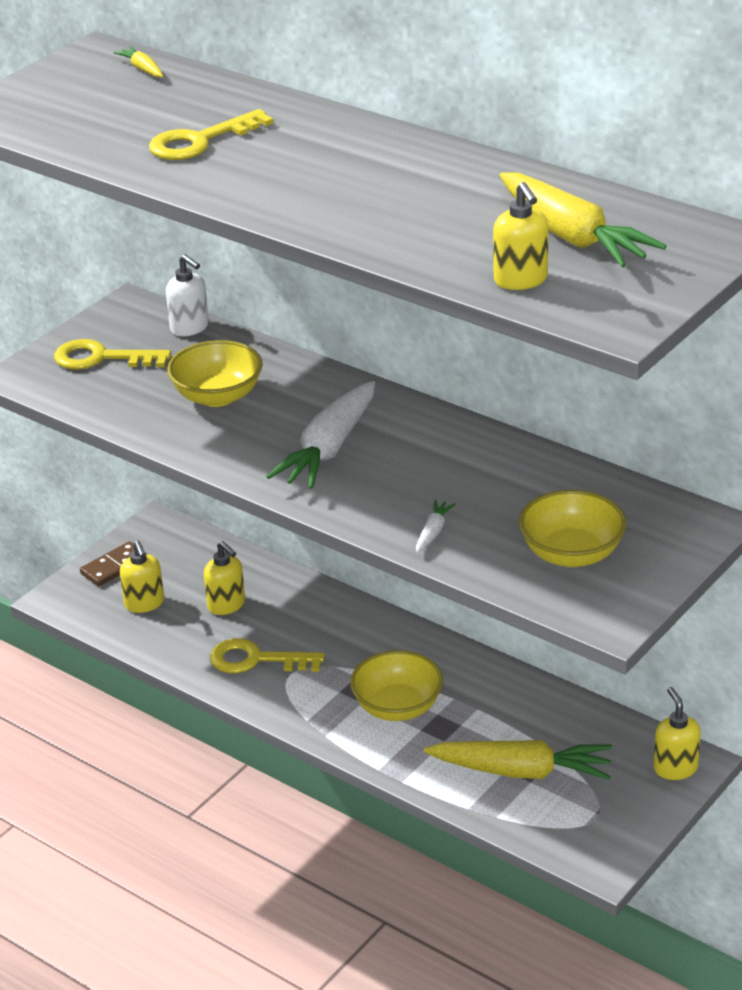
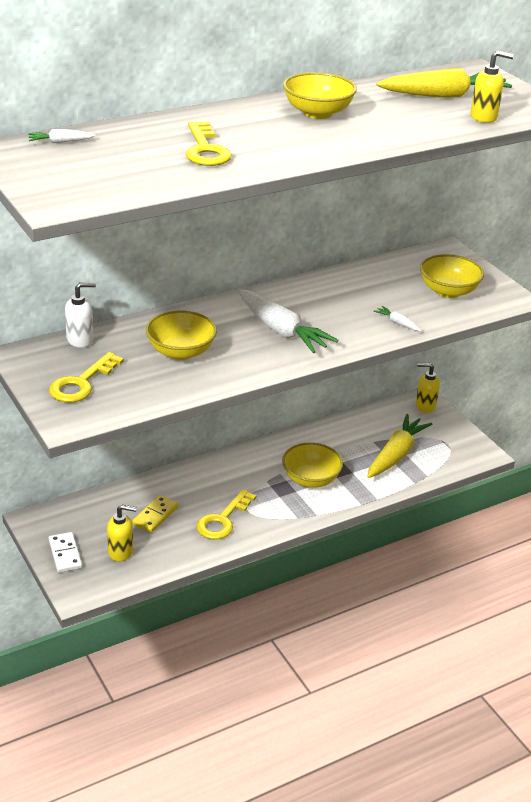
camera: 70 degrees left, 0 degrees up
(114, 566) = (65, 554): brown domino -> white domino
(142, 69) = (60, 142): yellow carrot -> white carrot
(226, 605) = (155, 515): yellow soap dispenser -> yellow domino
(395, 172) = (317, 113): none -> yellow bowl

